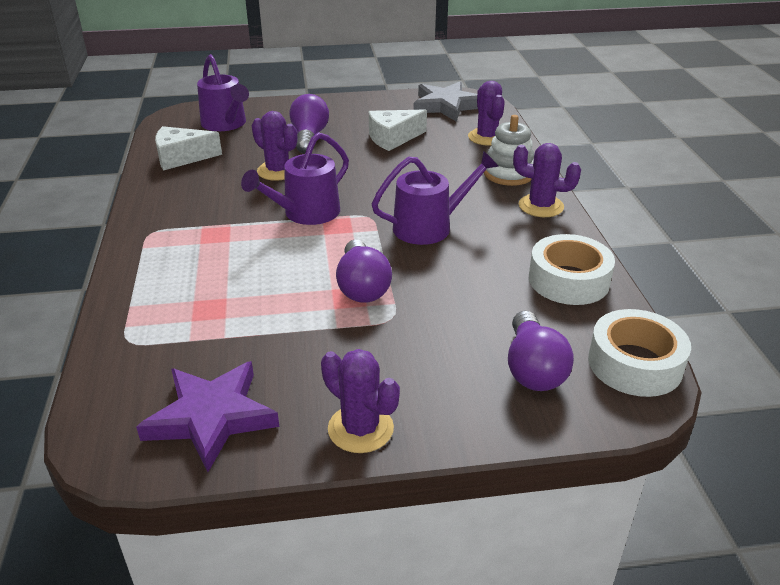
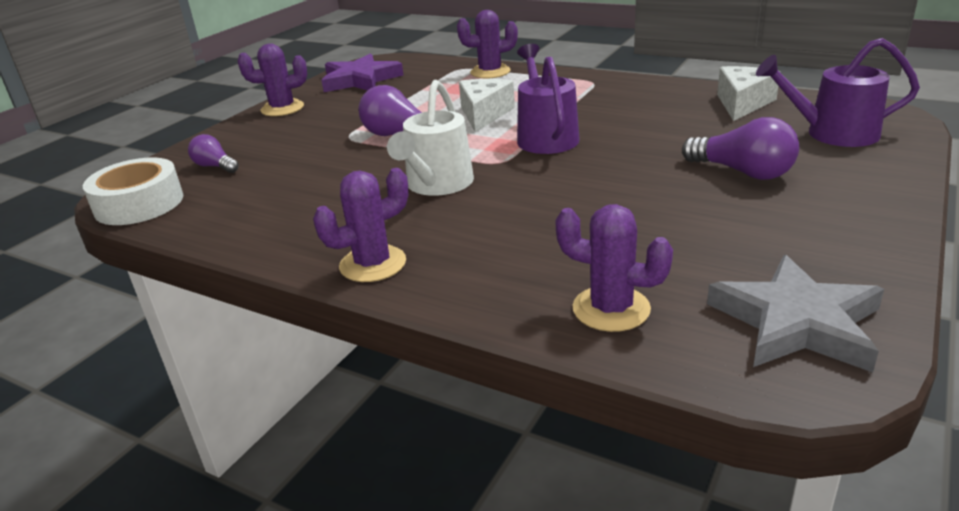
camera: 130 degrees right, 5 degrees down
(278, 171) = (658, 140): purple cactus -> purple cactus (490, 72)
(393, 138) = (686, 226): white cheese -> white cheese (484, 114)
(429, 227) = (437, 184): purple watering can -> white watering can
(508, 174) = (475, 276): white stacking toy -> none
(533, 368) = (215, 166): purple light bulb -> purple light bulb, size x0.61
(568, 280) = (250, 220): white tape -> none

